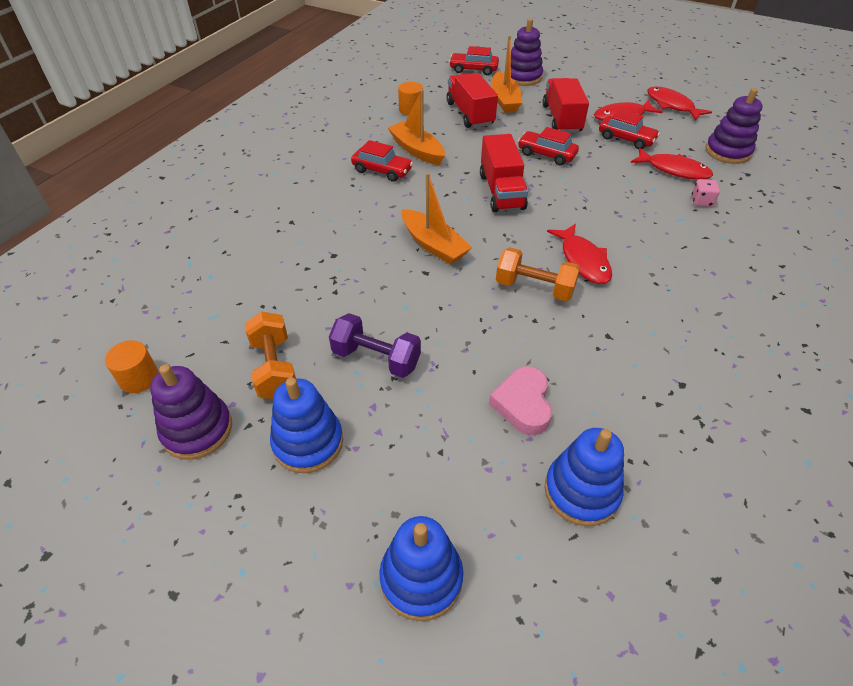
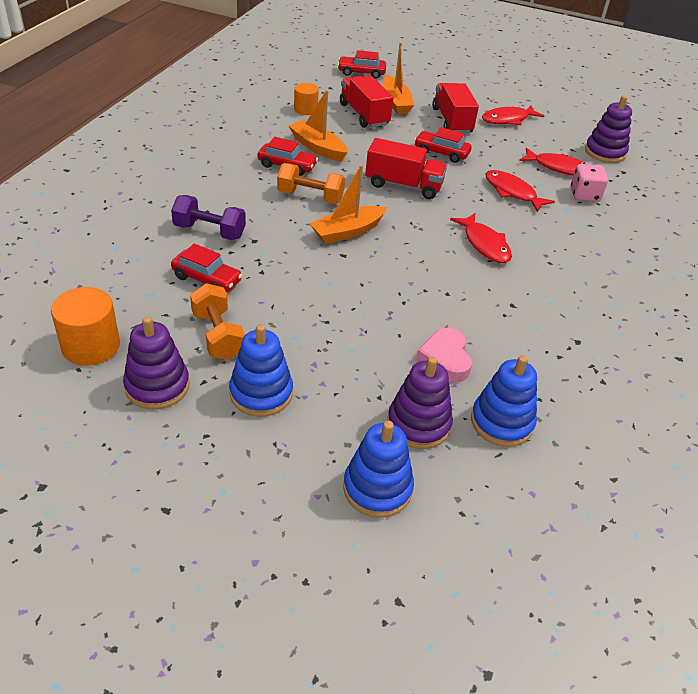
camera: 10 degrees left, 5 degrees down
(139, 378) = (91, 346): orange cylinder -> orange cylinder, size x1.58
(376, 358) = (310, 326): purple dumbbell -> purple dumbbell (209, 231)
(433, 245) = (347, 232): orange boat -> orange boat turned 105 degrees clockwise
(501, 191) = (403, 185): red truck -> red truck turned 60 degrees counterclockwise
(523, 77) = (410, 81): purple stacking toy -> purple stacking toy (418, 424)
(534, 288) = (444, 267): orange dumbbell -> orange dumbbell (310, 197)
(626, 139) = (513, 140): red car -> red car (207, 279)
(672, 105) = (552, 110): red fish -> red fish (512, 192)
(701, 201) = (584, 195): pink dice -> pink dice, size x1.52

